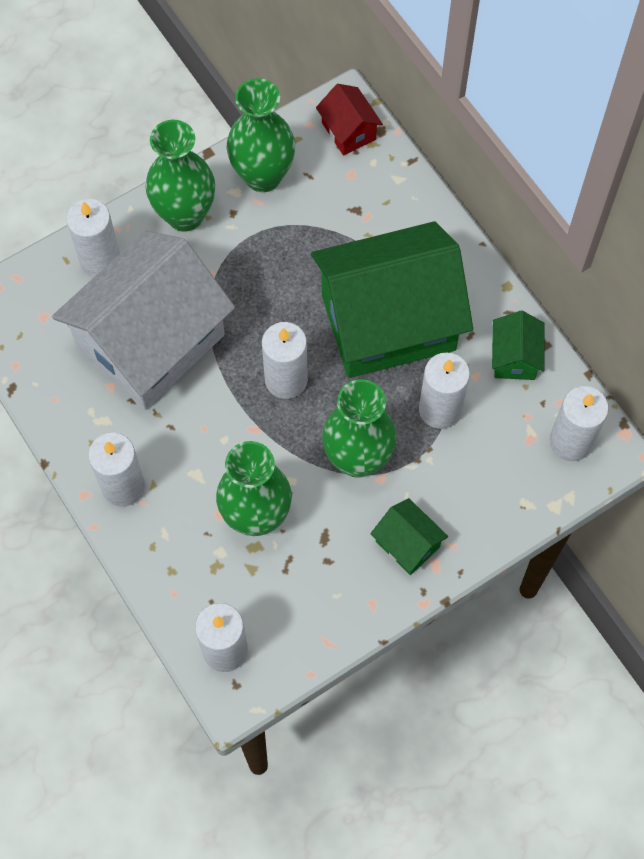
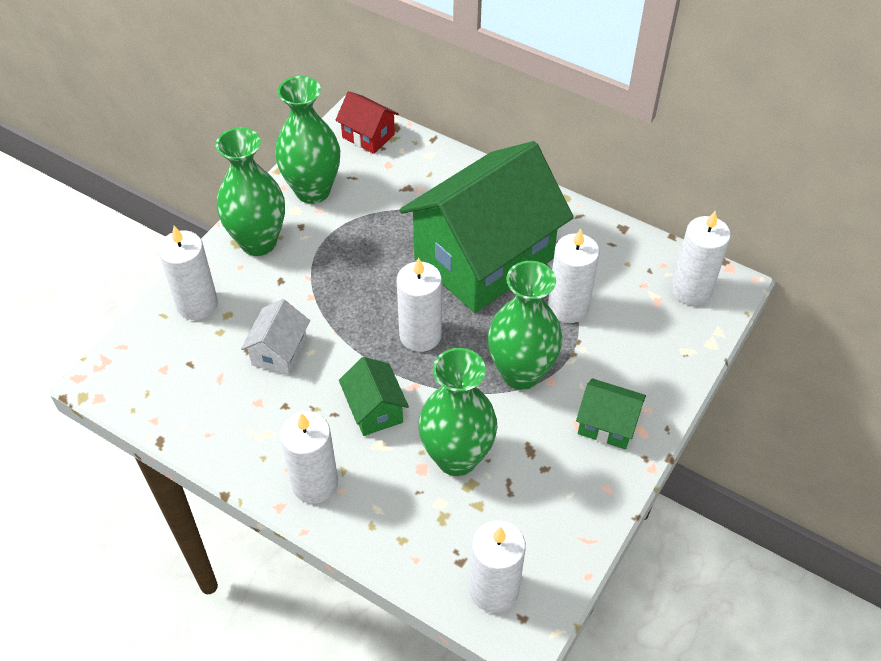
camera: 25 degrees left, 15 degrees down
(151, 343) = (279, 352): white house -> white house, size x0.41
(514, 357) = (605, 246): green house -> green house (375, 410)

